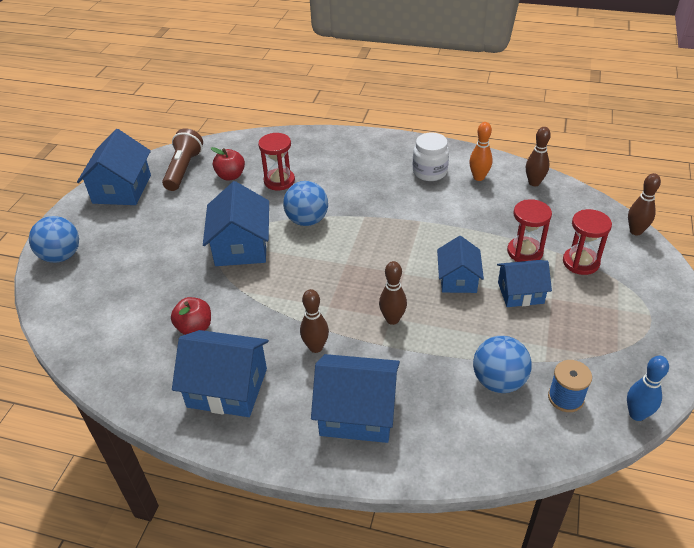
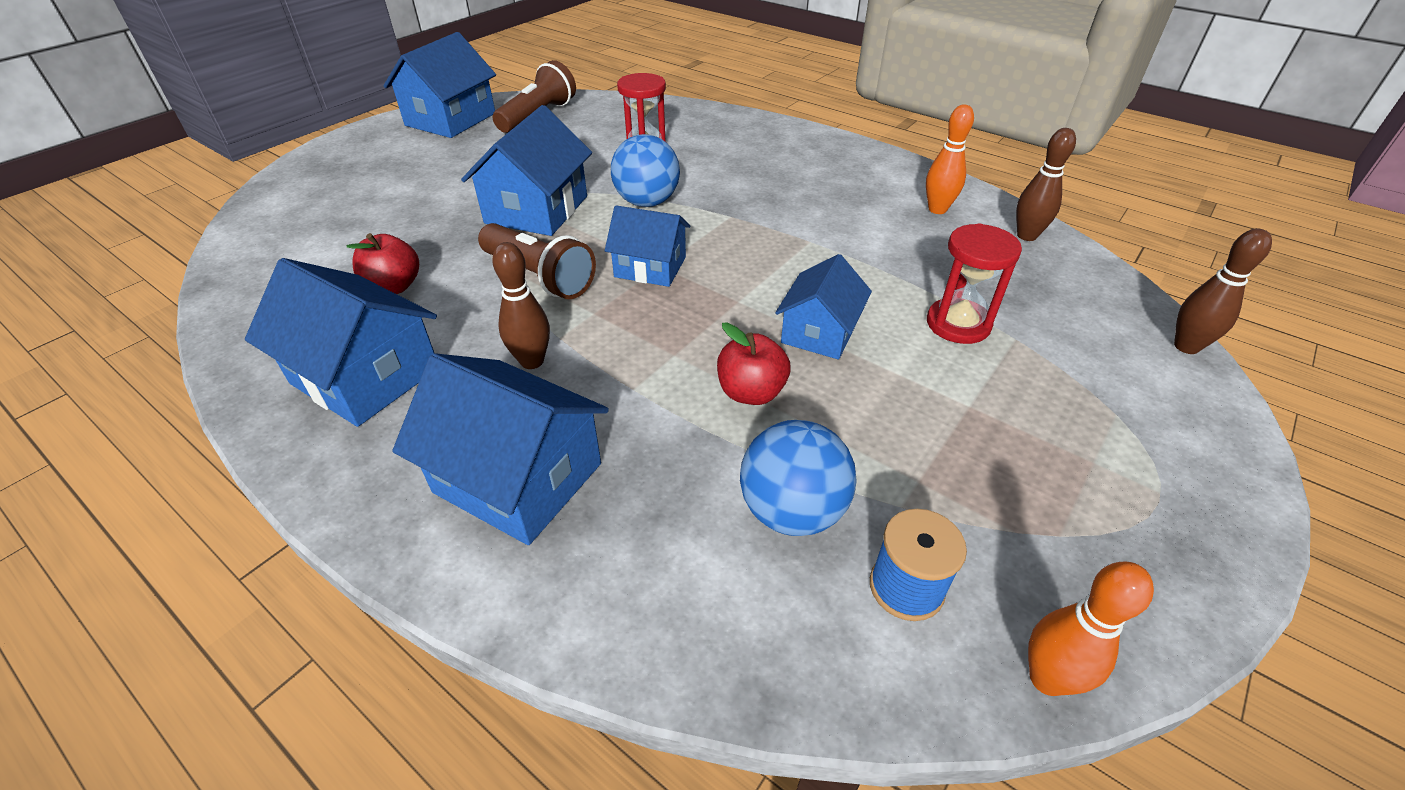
camera: 20 degrees right, 0 degrees up
(61, 256) = (320, 168): blue ball -> none
(230, 176) = (589, 134): red apple -> red apple (751, 392)
(279, 293) = (539, 277): none -> brown flashlight
(392, 319) = (675, 358): brown bowling pin -> none
(429, 172) = (864, 187): white jar -> none
(520, 293) = (916, 381): blue house -> blue house (650, 267)
(580, 262) = (1054, 366): red hourglass -> none
(637, 414) = (1047, 678): blue bowling pin -> orange bowling pin

